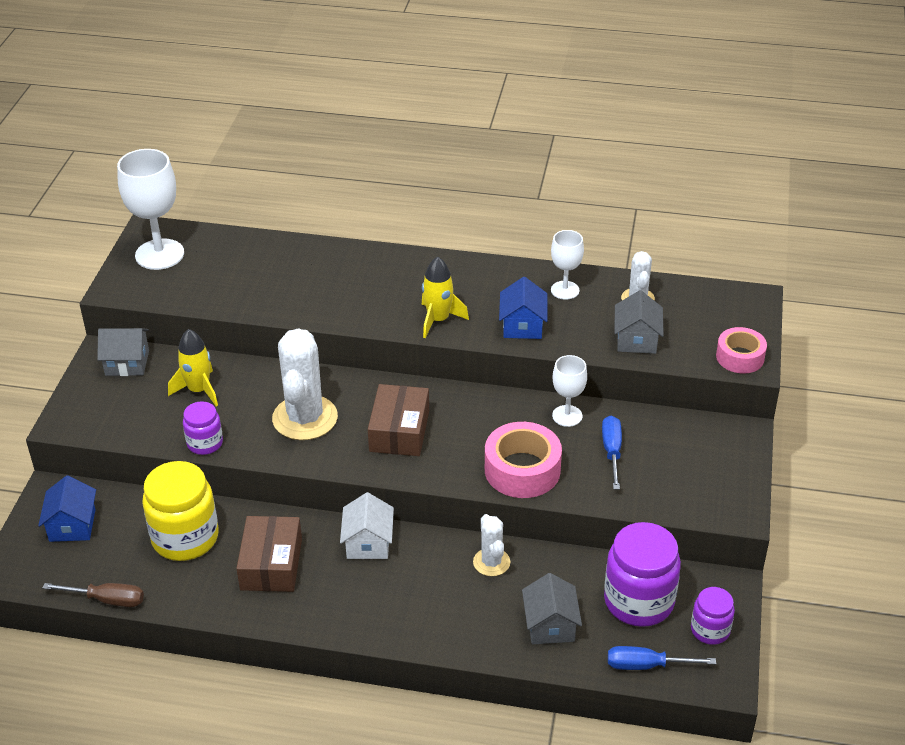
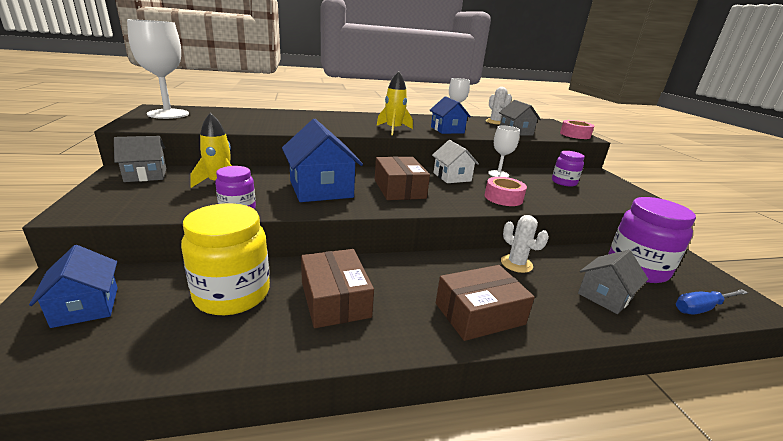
camera: 25 degrees left, 15 degrees down
(107, 600) = (140, 377): brown screwdriver -> none
(305, 418) = (321, 189): white cactus -> blue house
(368, 543) = (412, 268): white house -> white house (452, 177)
(395, 612) = (479, 314): none -> brown box
(522, 470) = (503, 198): pink tape -> pink tape, size x0.65
(550, 625) = (605, 296): grey house -> grey house turned 75 degrees clockwise
(612, 451) = (544, 185): blue screwdriver -> none
(710, 630) = (700, 276): purple jar -> purple jar (564, 182)

